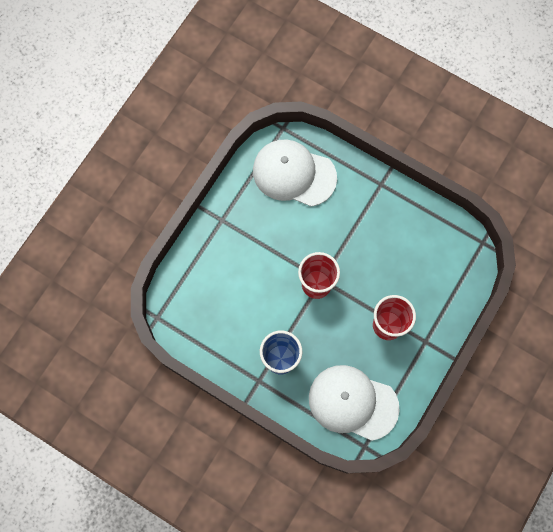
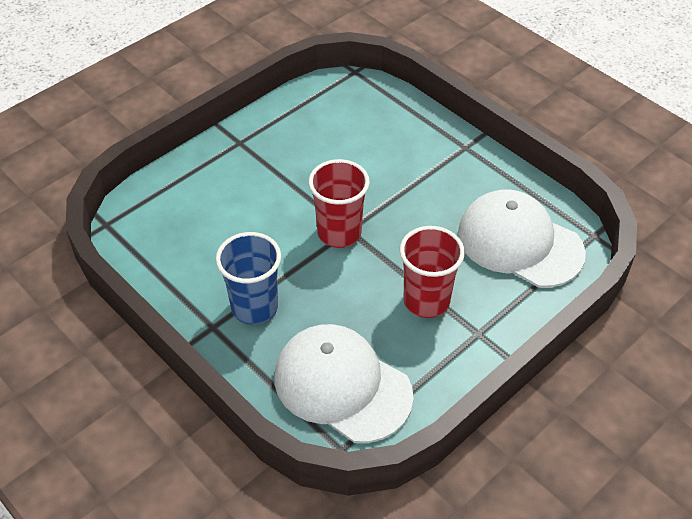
camera: 15 degrees right, 25 degrees down
(294, 174) = (352, 115): white cap -> white cap (519, 243)

